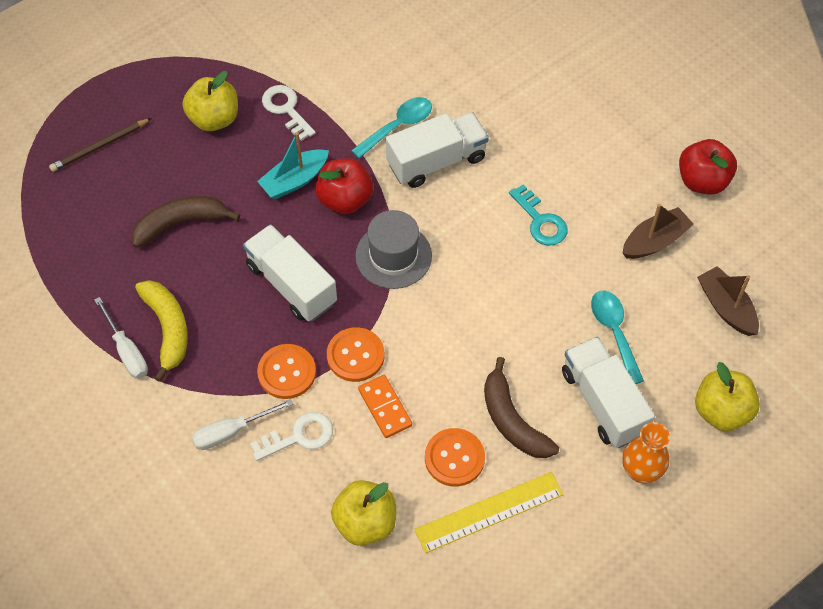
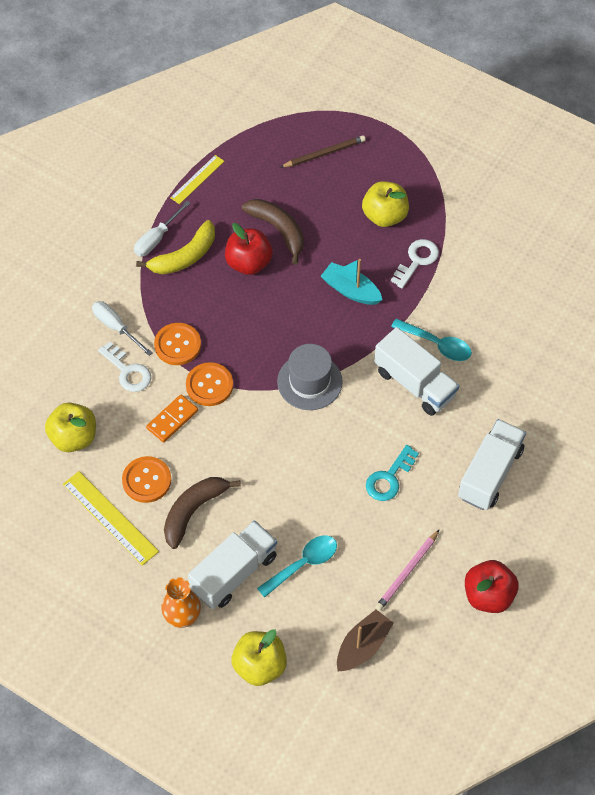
camera: 70 degrees right, 0 degrees up
(64, 283) = (197, 179): none -> yellow ruler
(100, 147) = (324, 153): brown pencil -> brown pencil turned 120 degrees clockwise
(291, 284) = (254, 321): white truck -> white truck (490, 473)
(345, 199) = (348, 331): red apple -> red apple (248, 263)
(655, 241) = (407, 572): brown boat -> pink pencil

